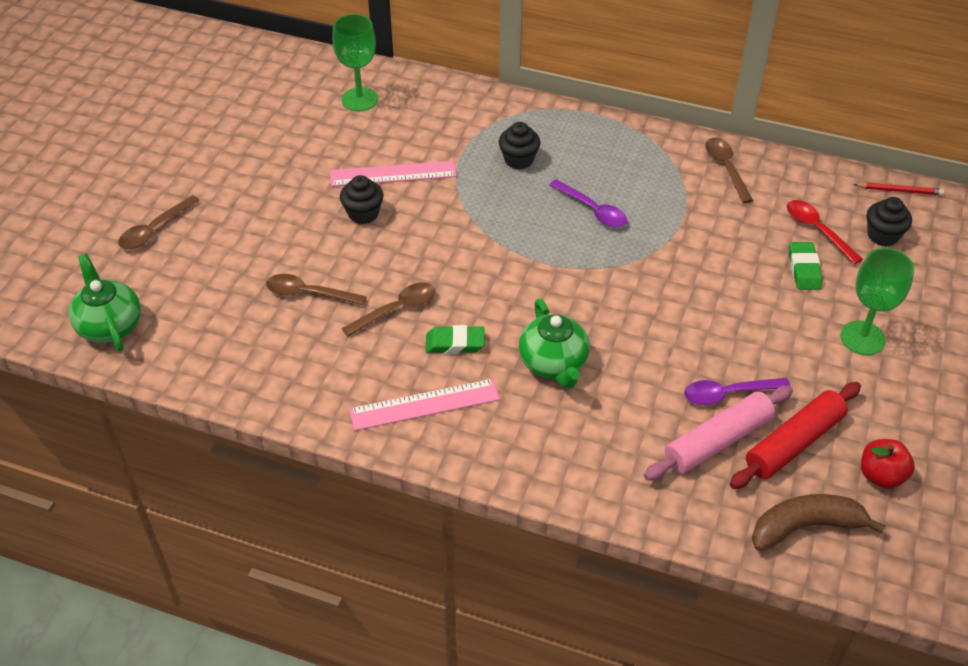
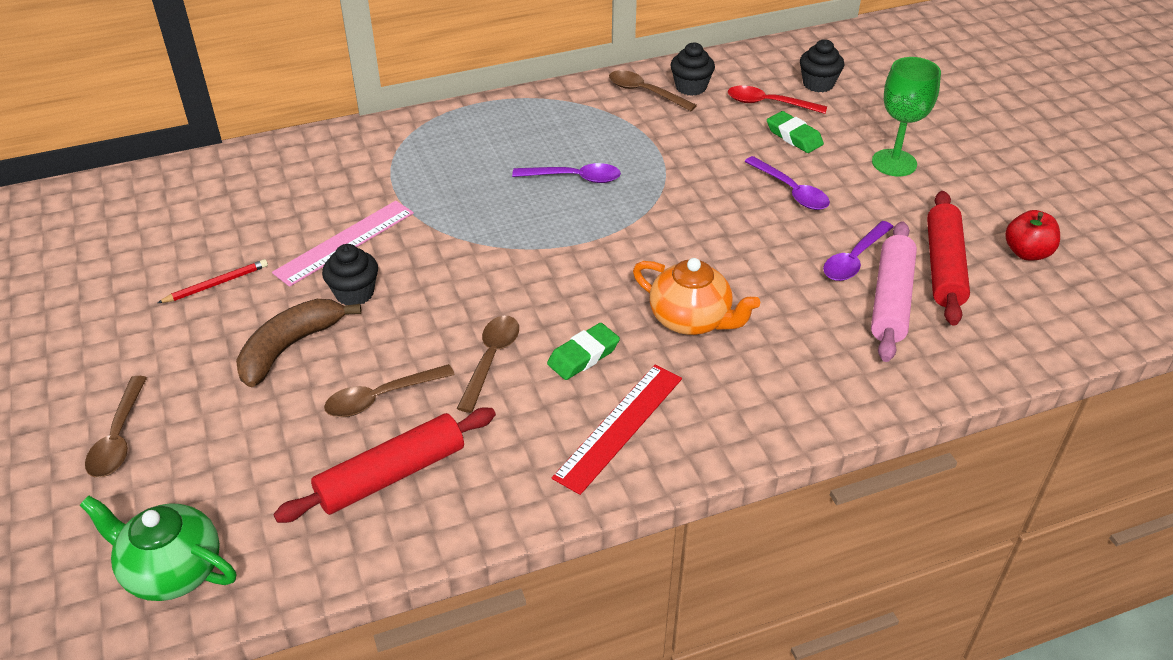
camera: 40 degrees left, 5 degrees down
(265, 346) = (391, 475): none -> red rolling pin
(359, 99) = (230, 194): green goblet -> none
(424, 404) = (619, 427): pink ruler -> red ruler
(519, 160) = (457, 170): black cupcake -> black cupcake (691, 87)
(554, 364) = (691, 320): green teapot -> orange teapot
(745, 312) = (791, 191): none -> purple spoon
(805, 527) = (1027, 323): brown banana -> brown banana (290, 347)
(899, 191) = (791, 48): red pencil -> red pencil (216, 284)

